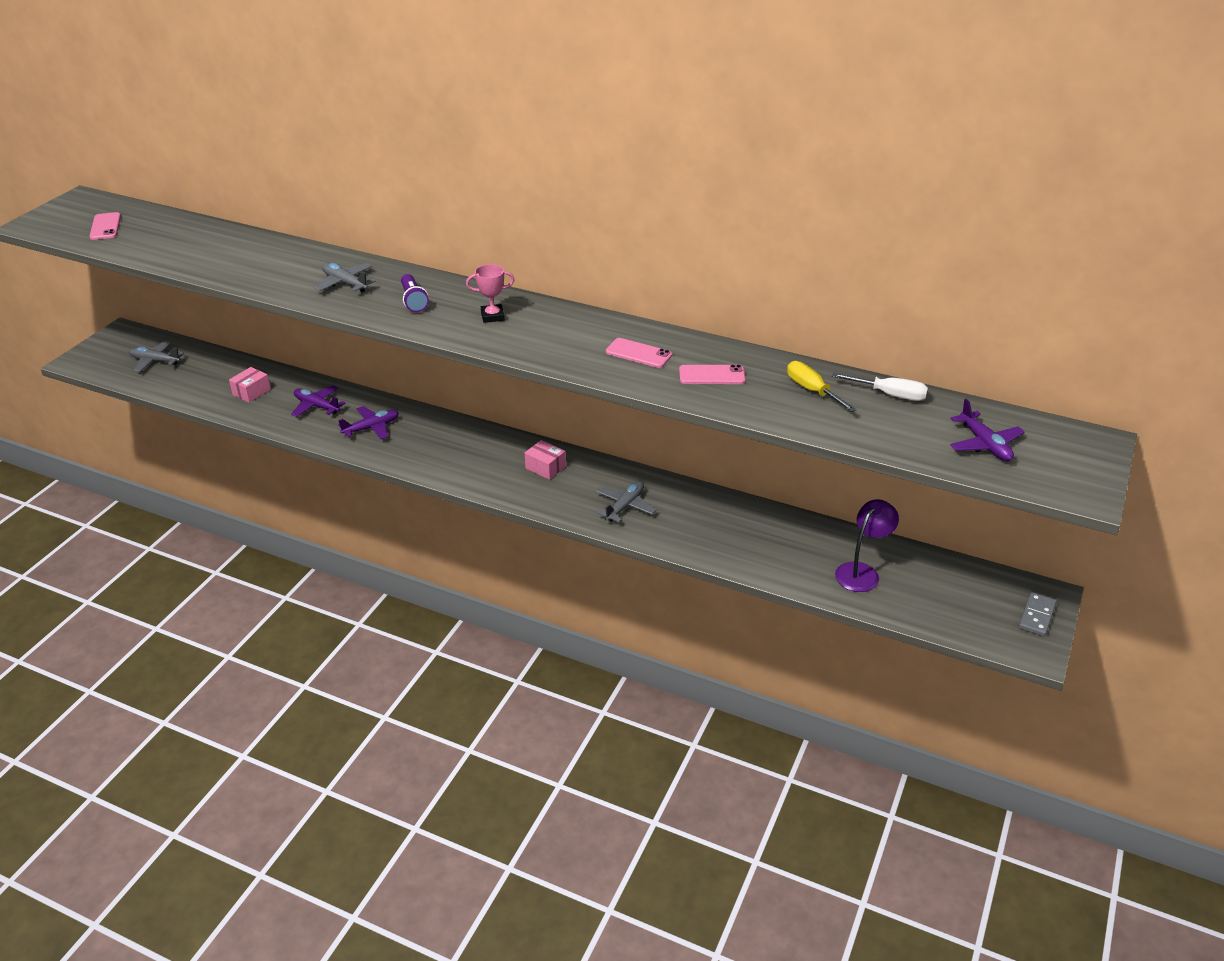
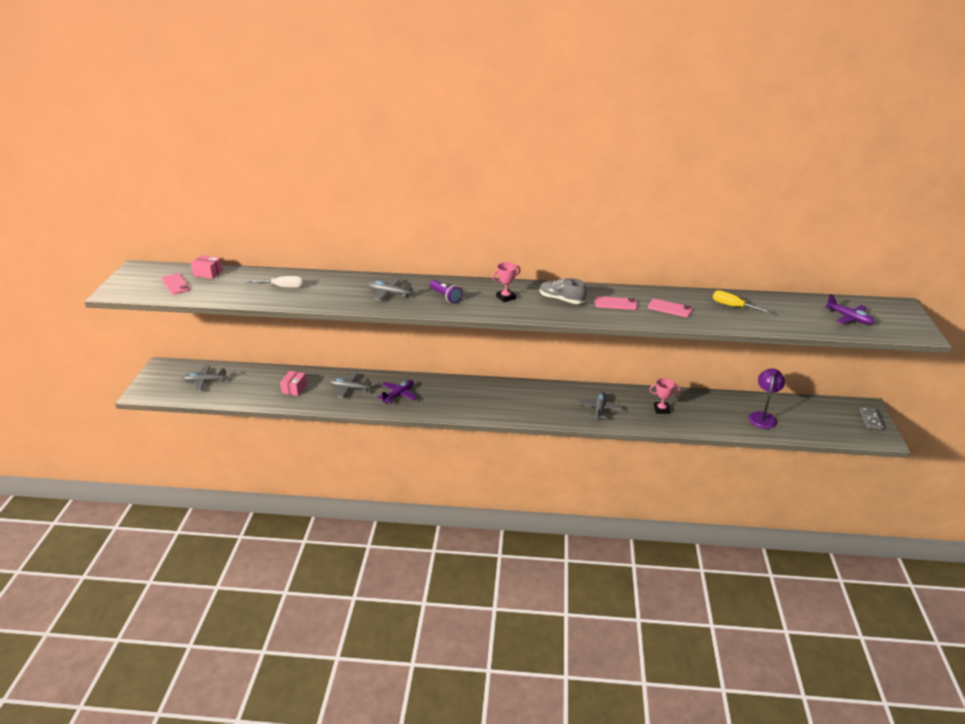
camera: 20 degrees left, 5 degrees down
(317, 406) = (349, 389): purple plane -> grey plane
(545, 467) = (532, 396): pink box -> pink box (208, 273)
(566, 333) = (561, 300): none -> grey shoe
(712, 375) = (670, 308): pink phone -> pink phone turned 45 degrees clockwise
(714, 526) = (661, 409): none -> pink trophy
(889, 395) = (776, 301): white screwdriver -> white screwdriver (282, 287)

